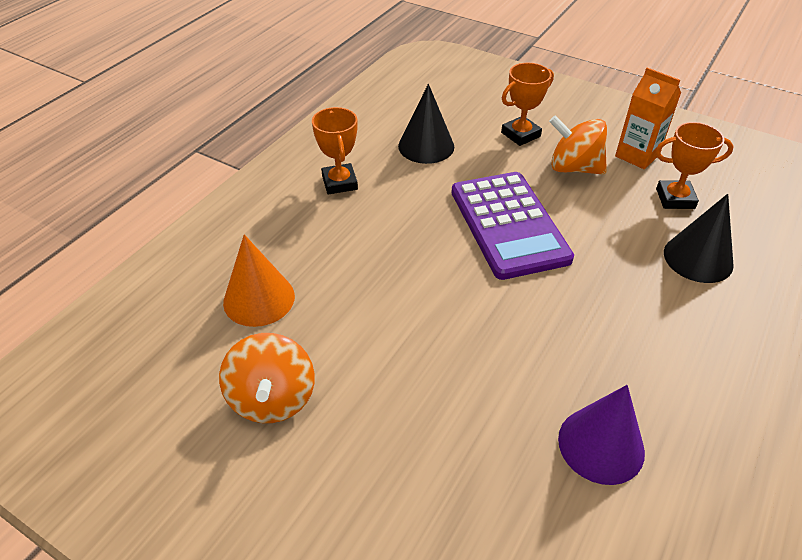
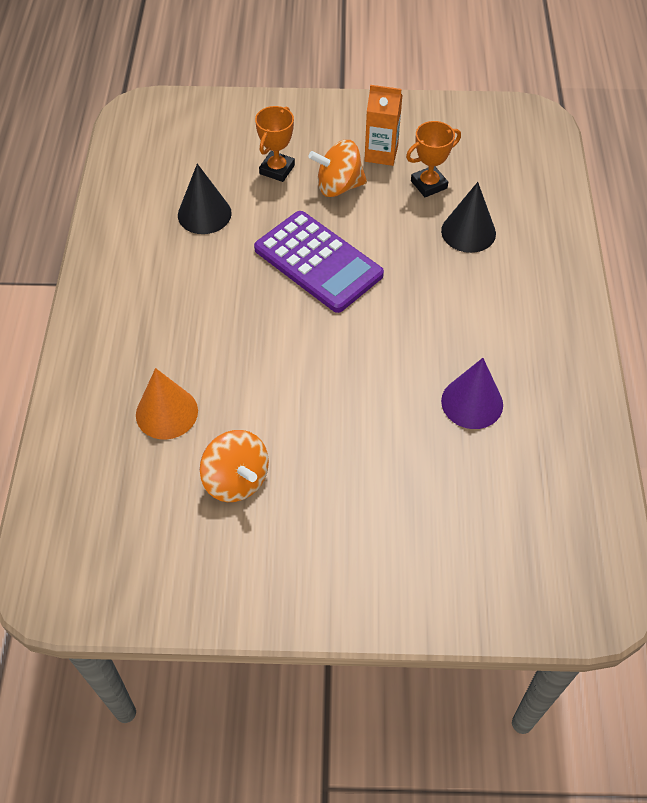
camera: 30 degrees left, 10 degrees up
(339, 183) = (155, 281): orange trophy -> none

